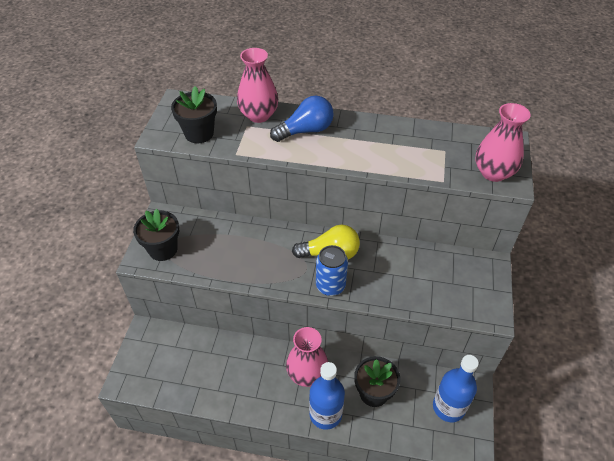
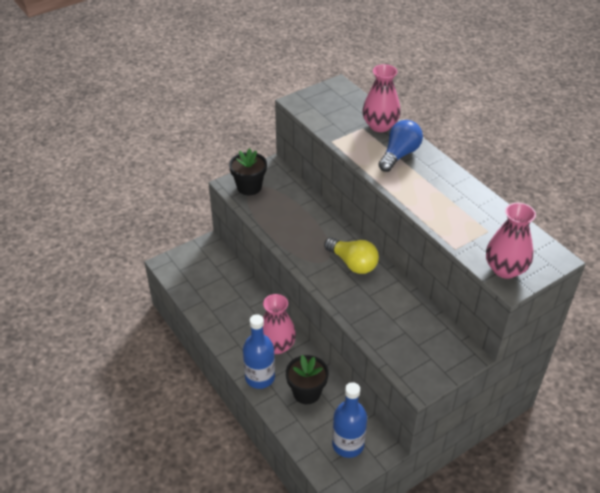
camera: 45 degrees right, 5 degrees down
(199, 133) = (324, 114): black flower pot -> none
(305, 131) = (399, 155): blue light bulb -> blue light bulb turned 75 degrees counterclockwise
(330, 286) = (327, 282): blue can -> none

